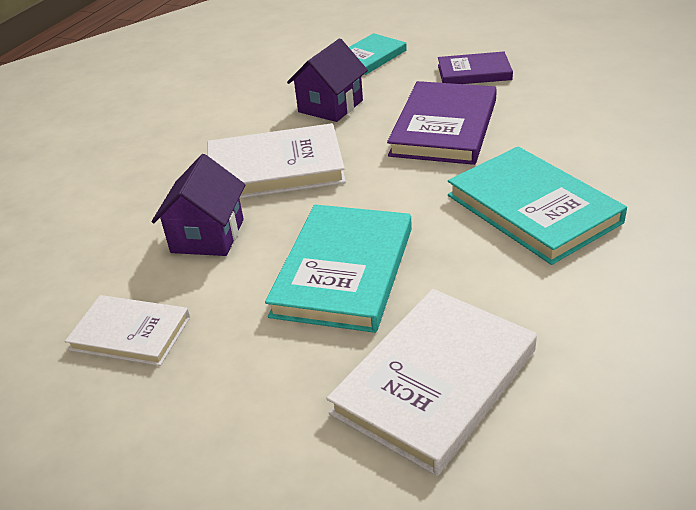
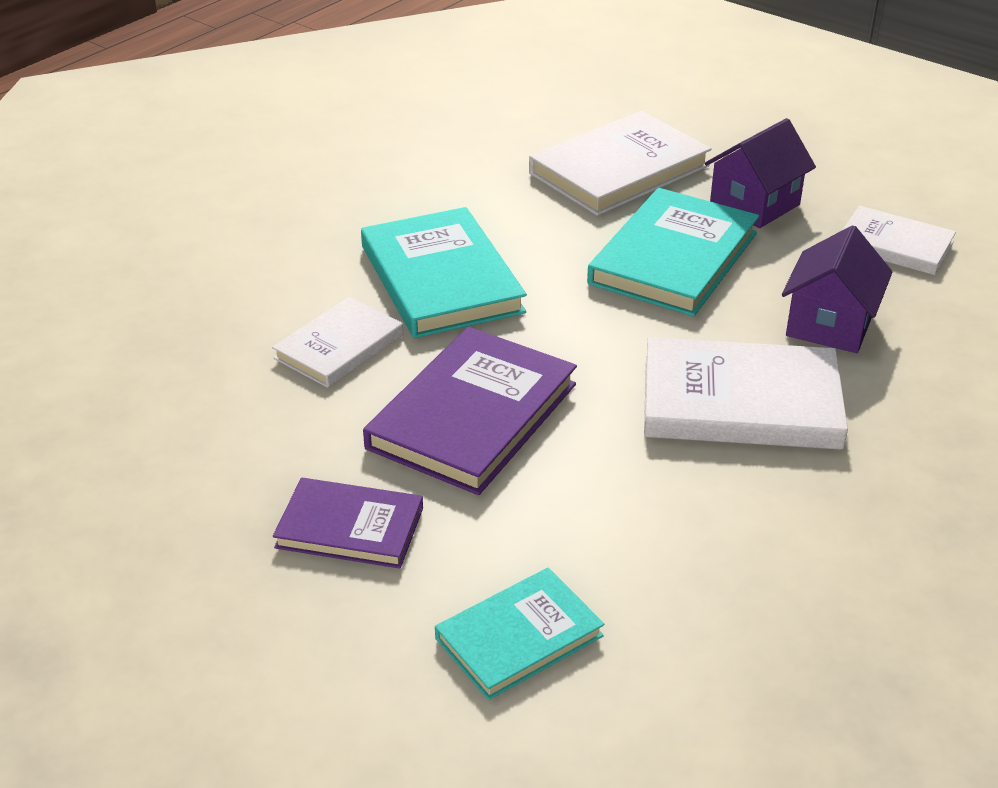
camera: 170 degrees left, 0 degrees up
(330, 106) = (635, 509): purple house -> purple house (754, 204)
(563, 146) = (339, 346): none -> white book

